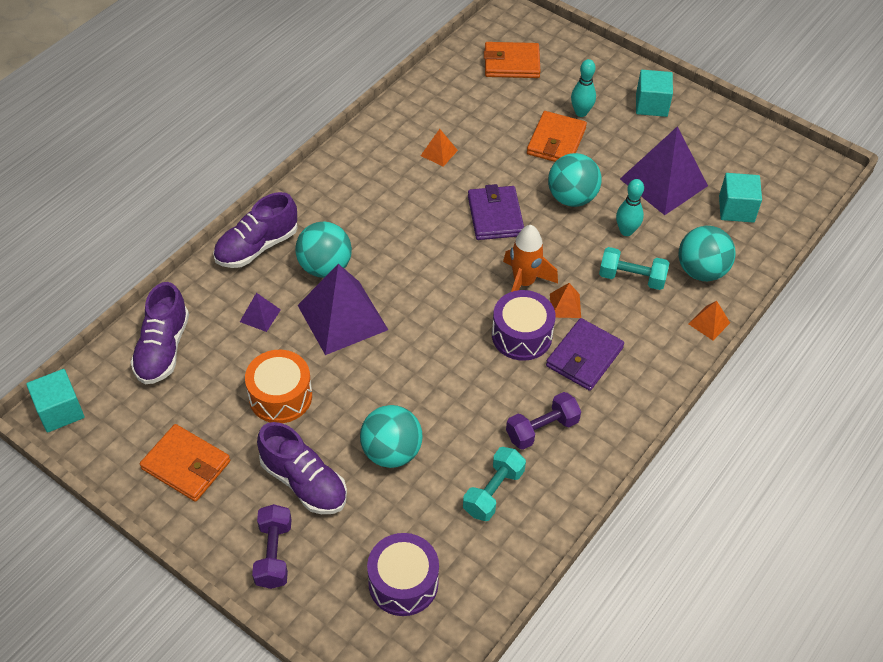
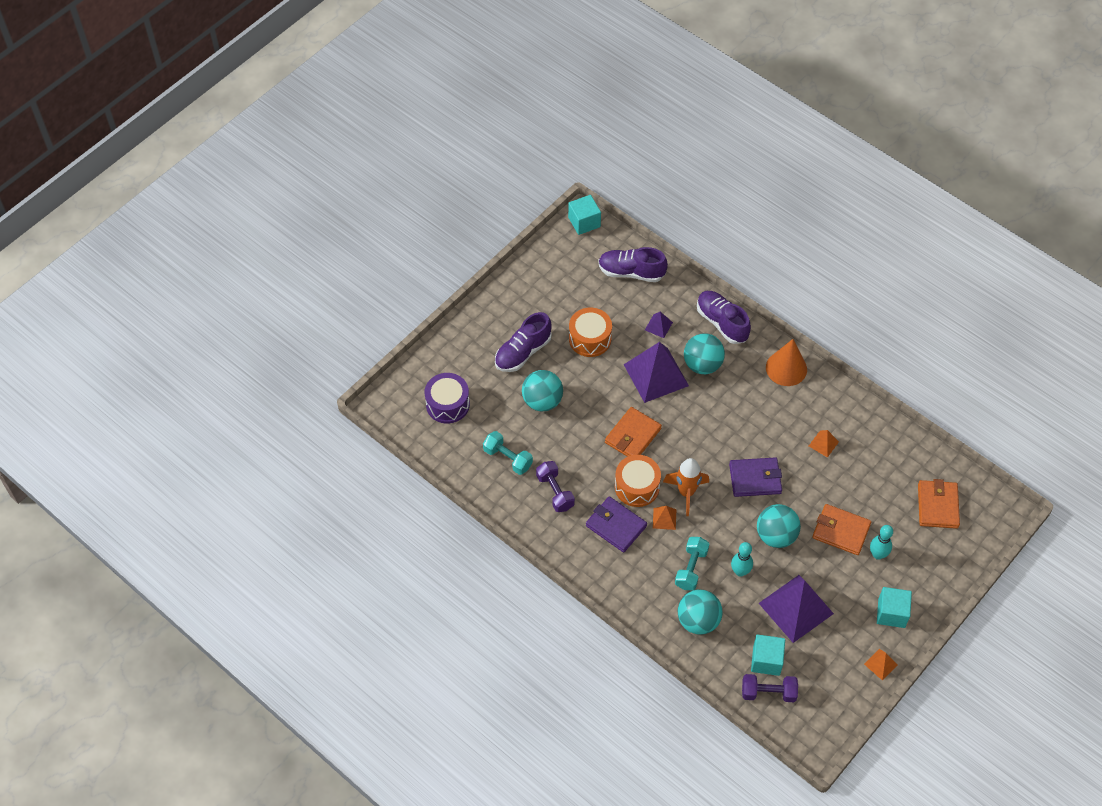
camera: 95 degrees right, 5 degrees up
(186, 465) = (540, 290): orange wallet -> orange wallet (633, 436)
(274, 554) = (473, 337): purple dumbbell -> purple dumbbell (768, 693)
(330, 184) = (786, 368): none -> orange cone
(521, 335) = (637, 487): purple drum -> orange drum
(709, 323) = (645, 617): orange pyramid -> orange pyramid (880, 664)

